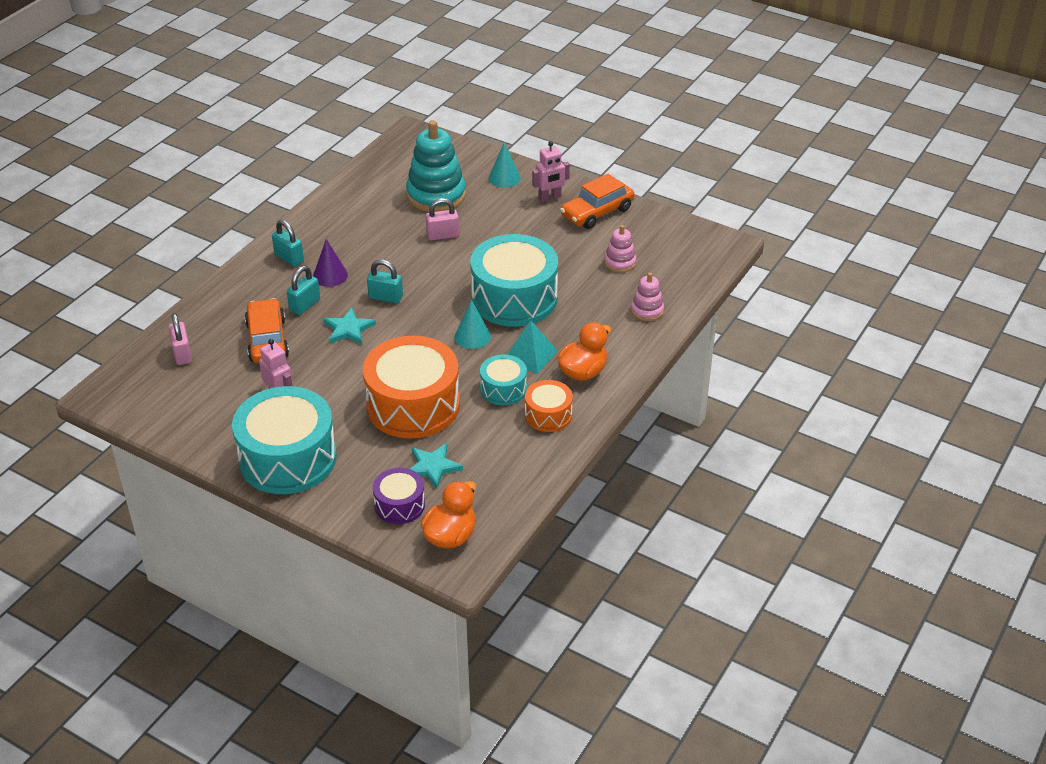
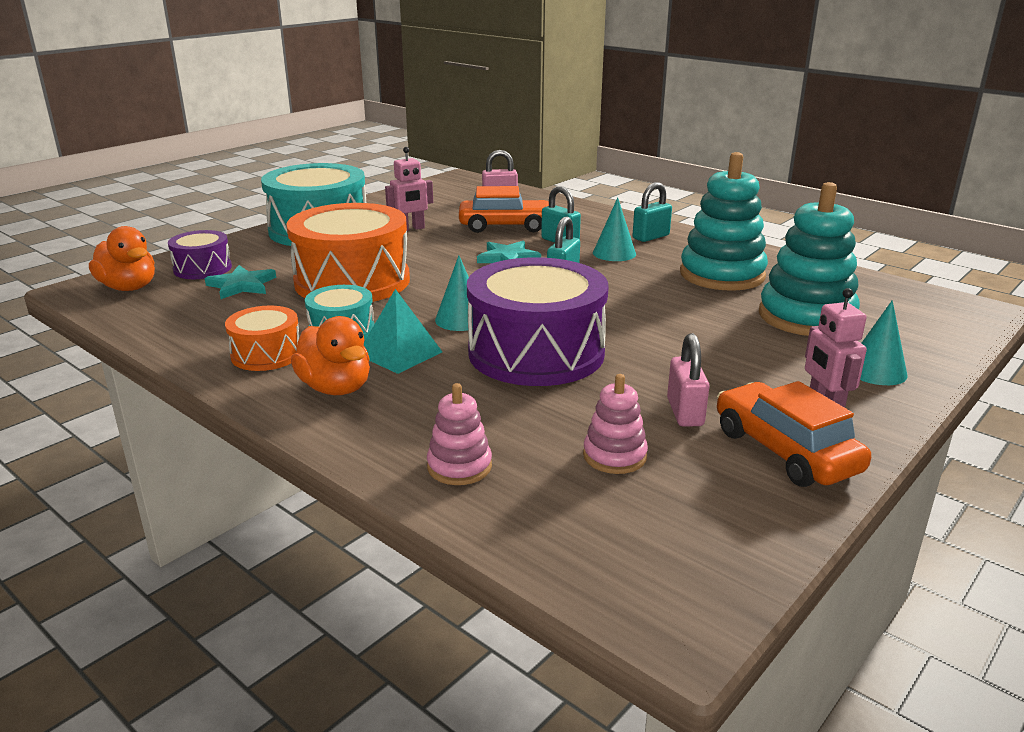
camera: 100 degrees right, 15 degrees down
(330, 275) = (614, 253): purple cone -> turquoise cone
(369, 225) = (722, 275): none -> turquoise stacking toy
(443, 235) = (700, 315): pink padlock -> pink padlock (685, 412)
(514, 298) = (536, 352): turquoise drum -> purple drum

